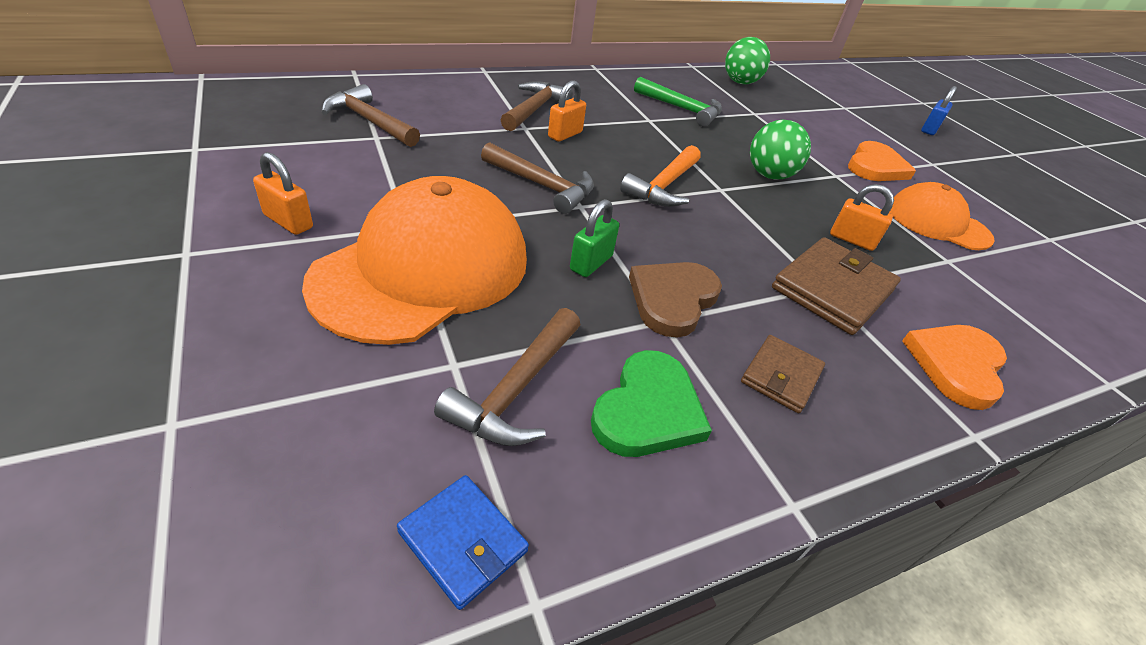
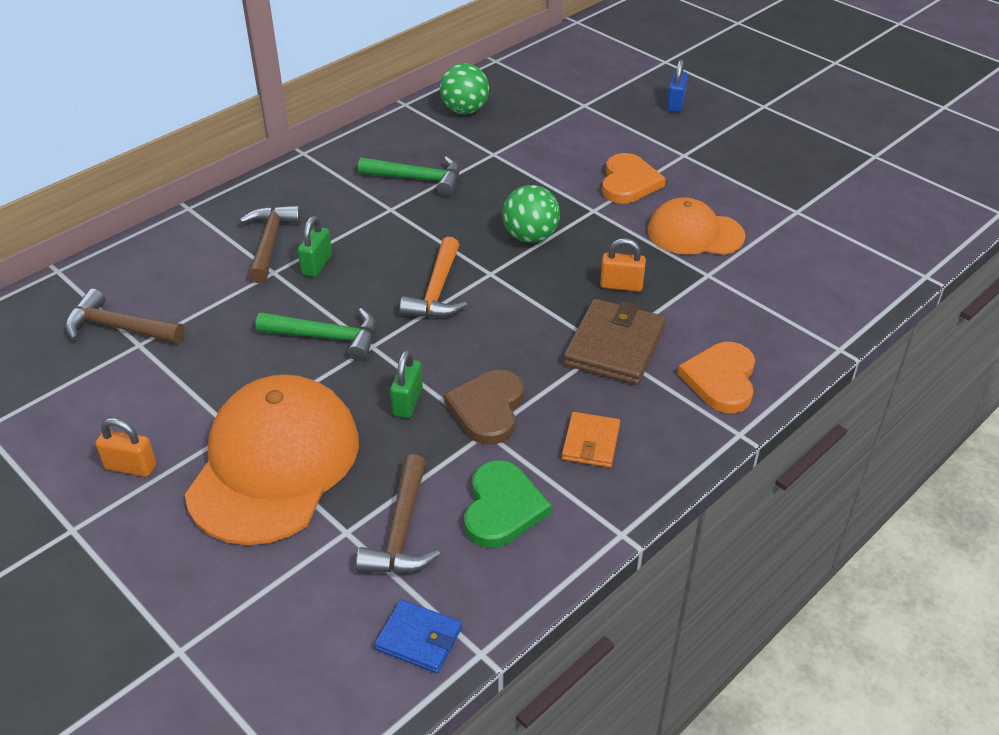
camera: 15 degrees left, 0 degrees up
(543, 186) = (327, 337): brown hammer -> green hammer
(565, 134) = (317, 265): orange padlock -> green padlock
(781, 376) = (591, 442): brown wallet -> orange wallet

